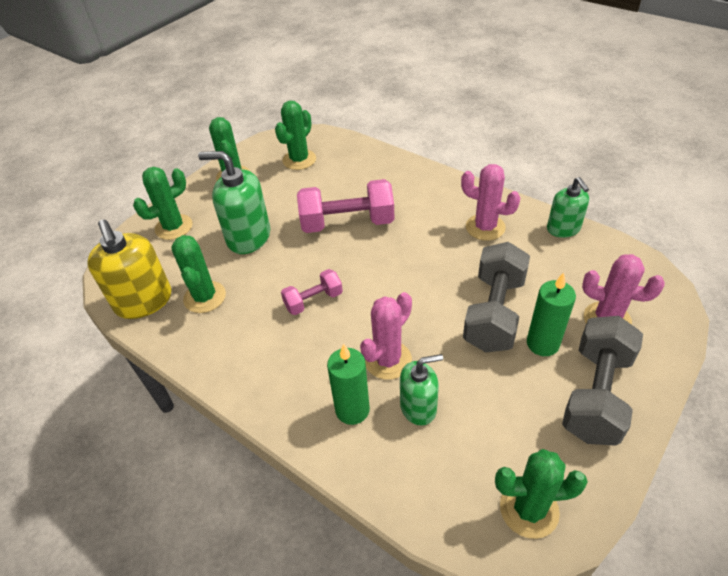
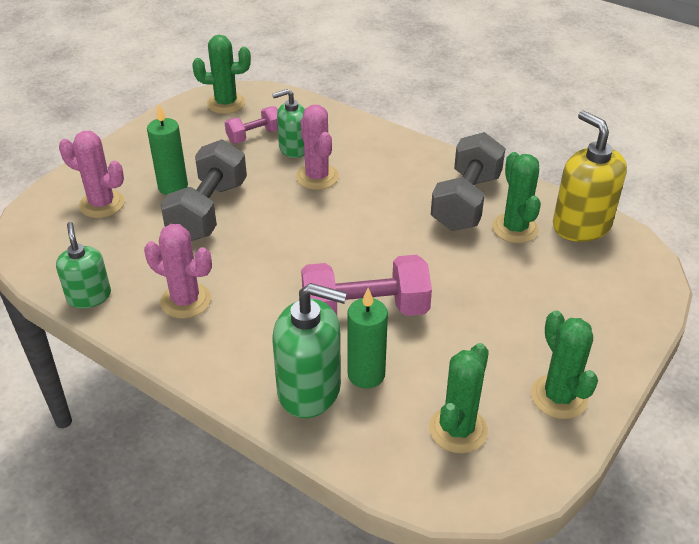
camera: 175 degrees right, 5 degrees down
(174, 227) = (603, 311): green cactus -> none
(248, 237) = (493, 295): green soap dispenser -> green soap dispenser (310, 390)
(313, 301) = (394, 223): pink dumbbell -> pink dumbbell (254, 136)
(352, 410) = (347, 147): green candle -> green candle (366, 374)
(388, 360) = (317, 177): pink cactus -> pink cactus turned 60 degrees counterclockwise
(596, 394) = (146, 155): grey dumbbell -> grey dumbbell (466, 202)

